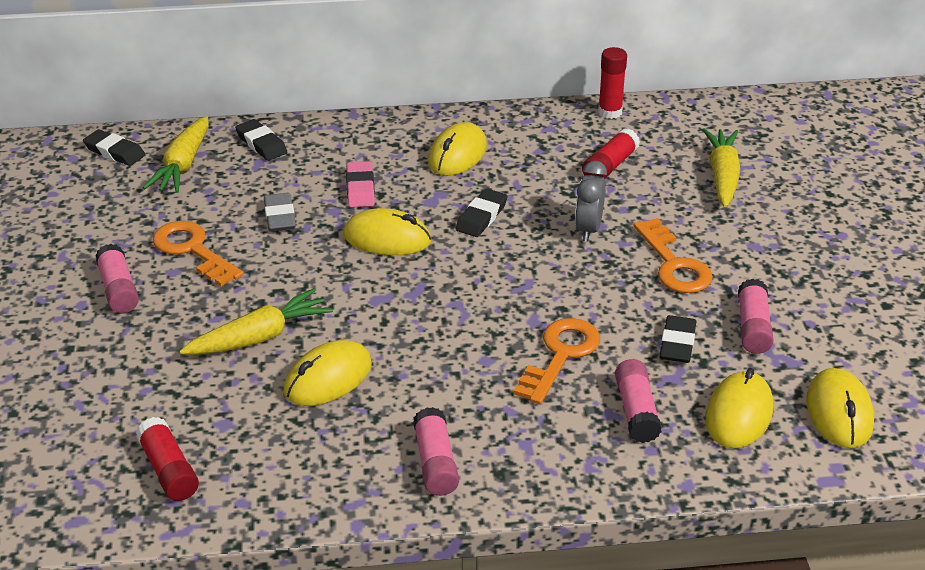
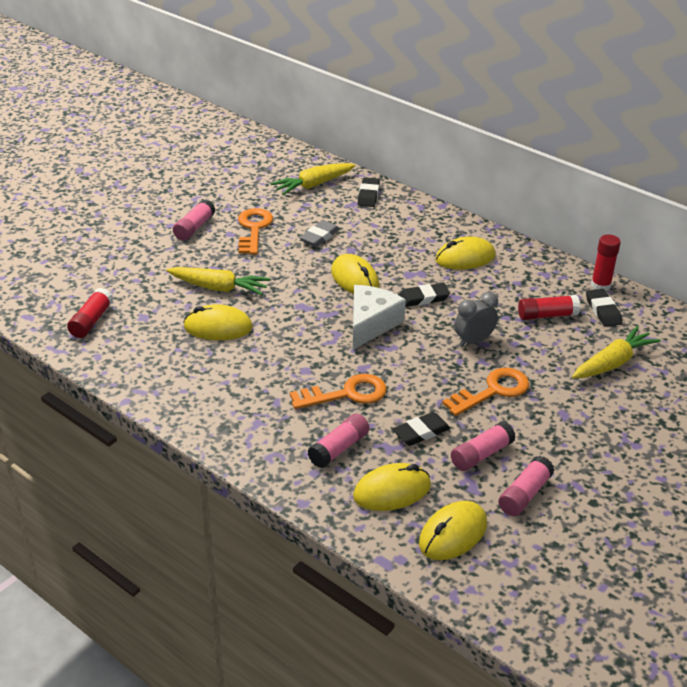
camera: 45 degrees right, 0 degrees up
(114, 152) = (292, 161): black eraser -> black eraser (603, 311)
(360, 188) = (382, 246): pink eraser -> none
(435, 463) = (202, 400): pink glue stick -> pink glue stick (524, 494)
(474, 273) = (371, 324): none -> white cheese
(674, 264) = (493, 391): orange key -> orange key turned 150 degrees counterclockwise

